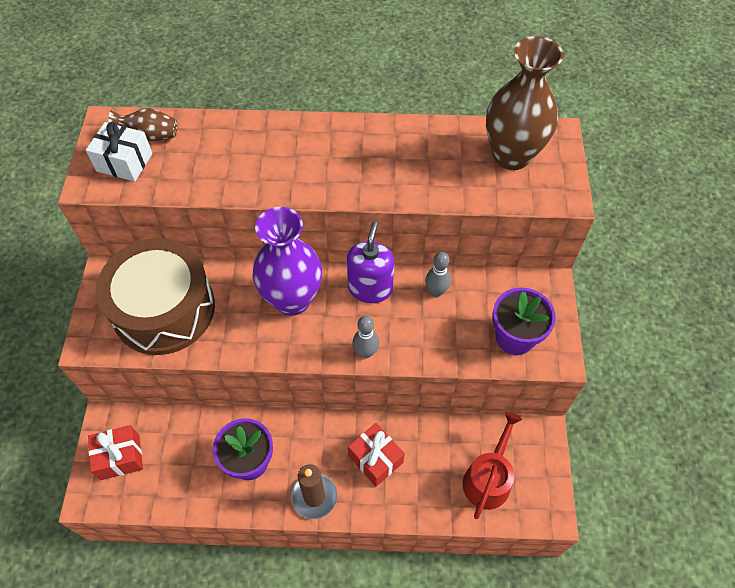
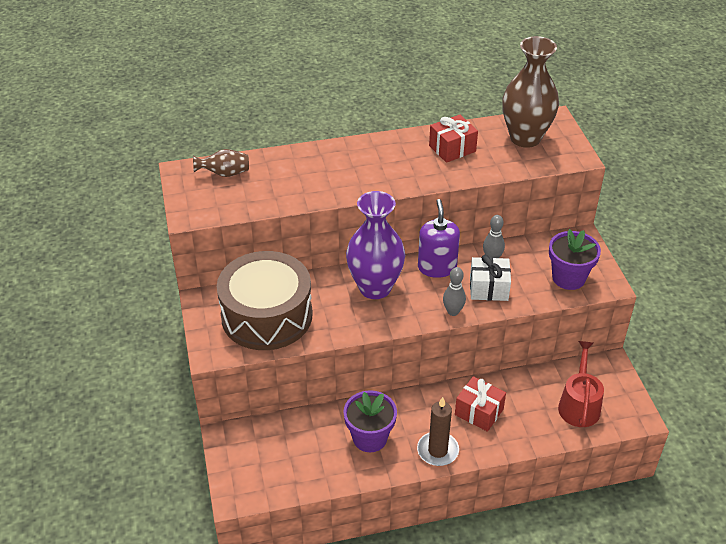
camera: 15 degrees left, 15 degrees down
(120, 457) = (250, 460): red gift -> red gift (452, 148)
(124, 162) = (212, 196): white gift -> white gift (488, 288)

